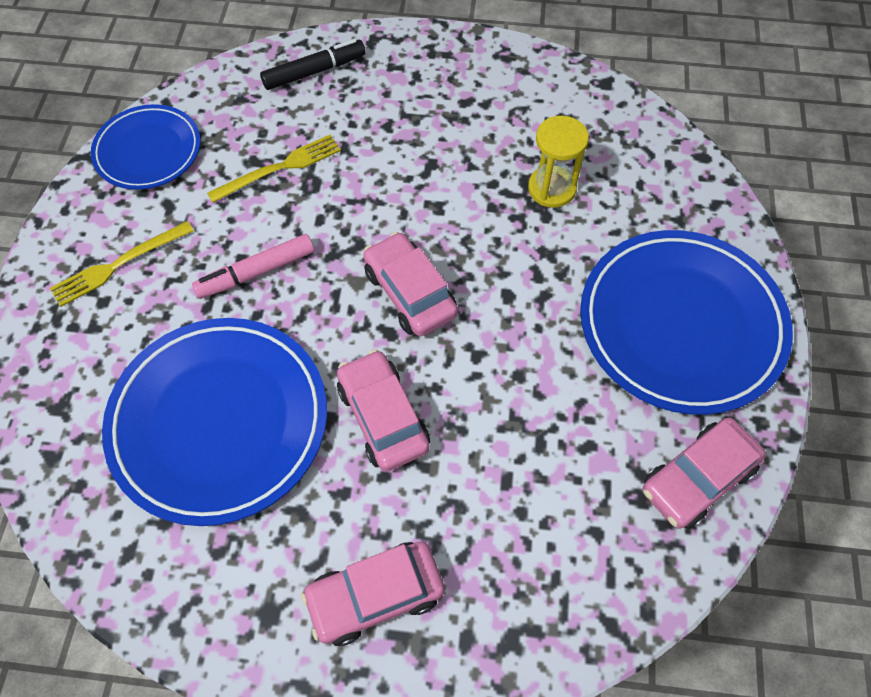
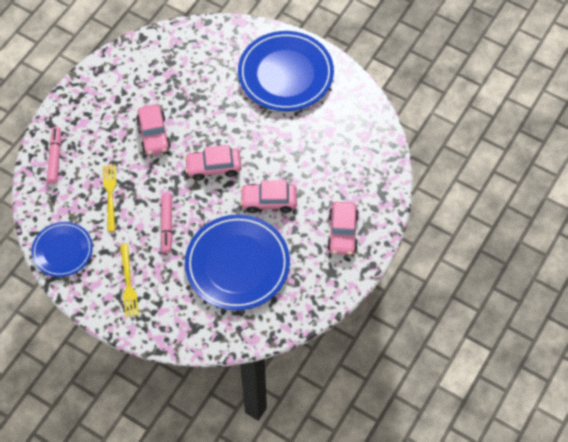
camera: 65 degrees left, 0 degrees up
(314, 71) = (55, 158): black marker -> pink marker
(551, 188) = (190, 88): yellow hourglass -> none
(697, 479) = (352, 103): pink car -> pink car (154, 134)

